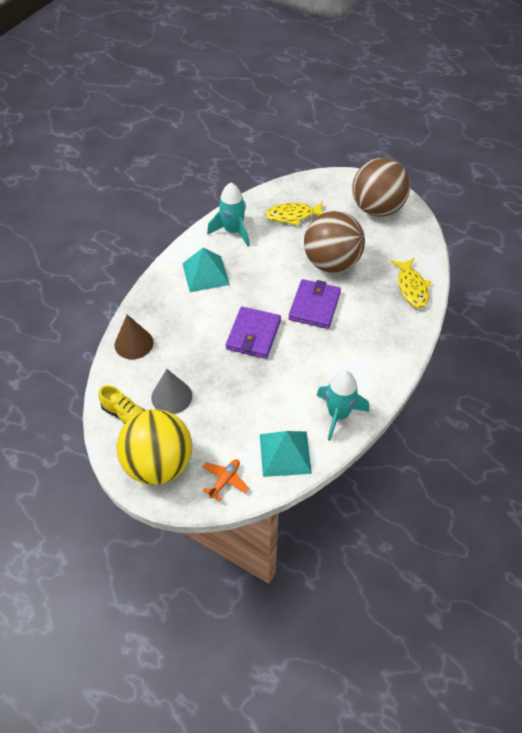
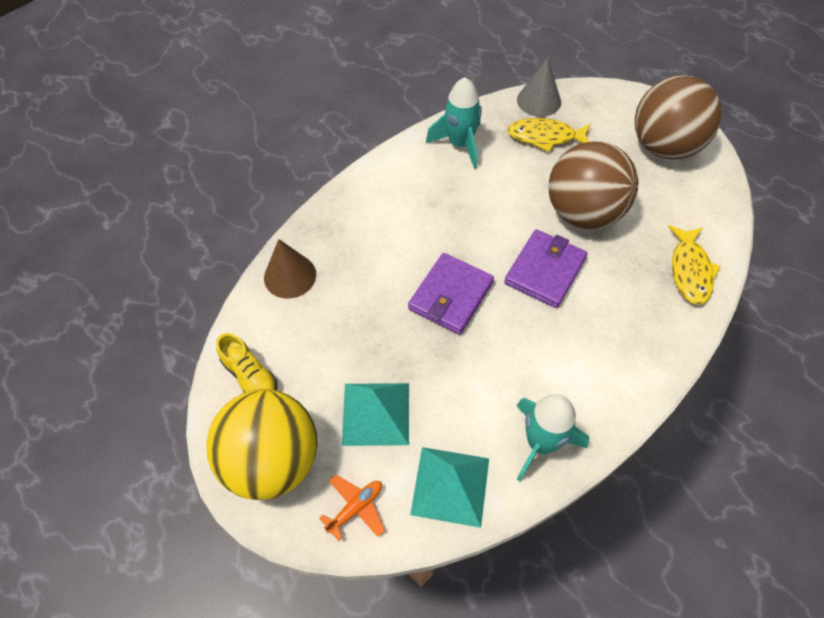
camera: 15 degrees right, 5 degrees up
(171, 396) = (318, 363): grey cone -> grey cone (539, 101)
(205, 274) = (409, 196): turquoise pyramid -> turquoise pyramid (376, 413)

